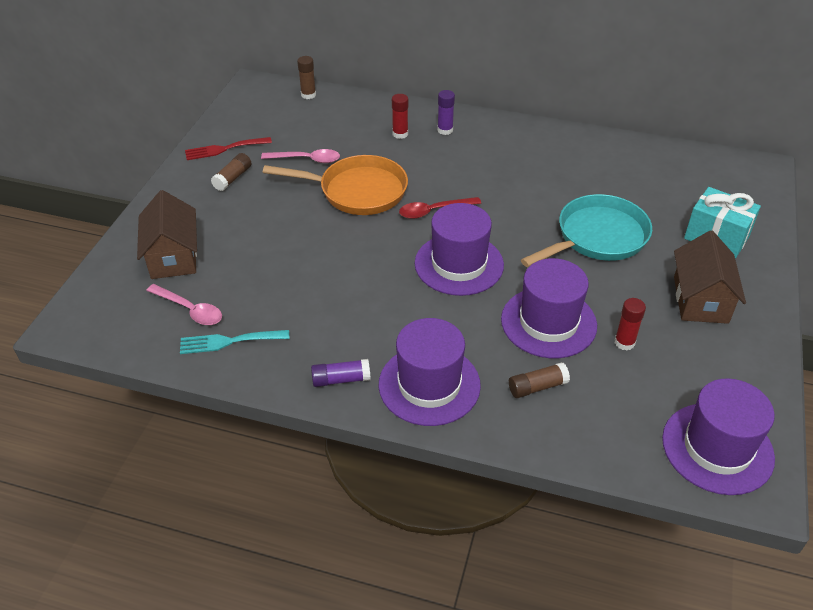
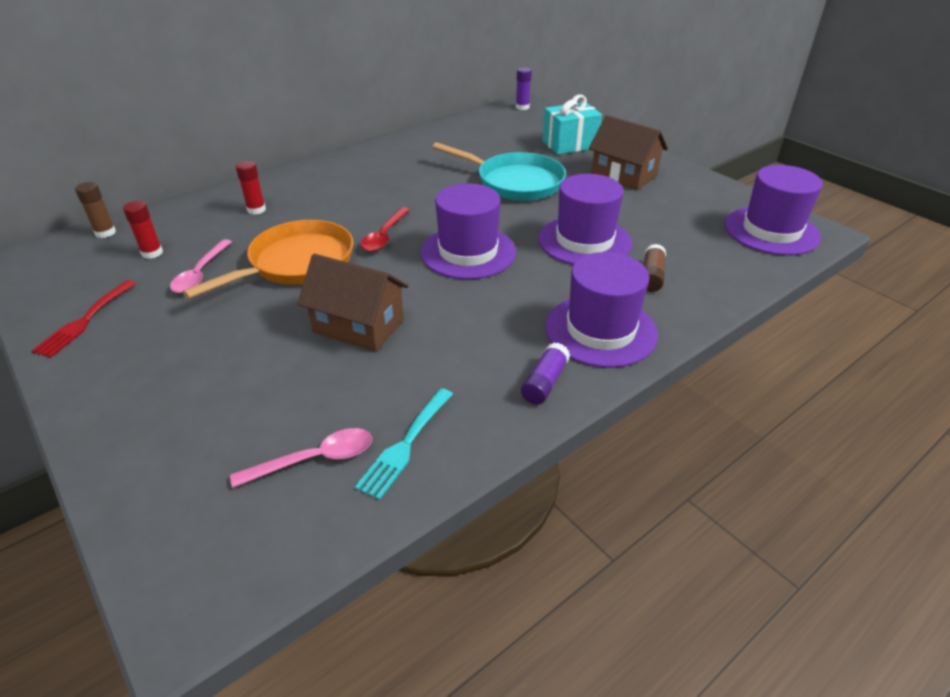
camera: 55 degrees left, 5 degrees down
(173, 256) = (202, 438): brown house -> brown house (358, 326)
(233, 178) = (144, 334): brown glue stick -> none
(307, 159) = (200, 273): pink spoon -> pink spoon turned 150 degrees clockwise
(445, 130) = (290, 188): purple glue stick -> purple glue stick (522, 107)
(597, 237) = (515, 182): turquoise pan -> turquoise pan turned 120 degrees clockwise
(624, 342) = (638, 220): red glue stick -> red glue stick (152, 253)

